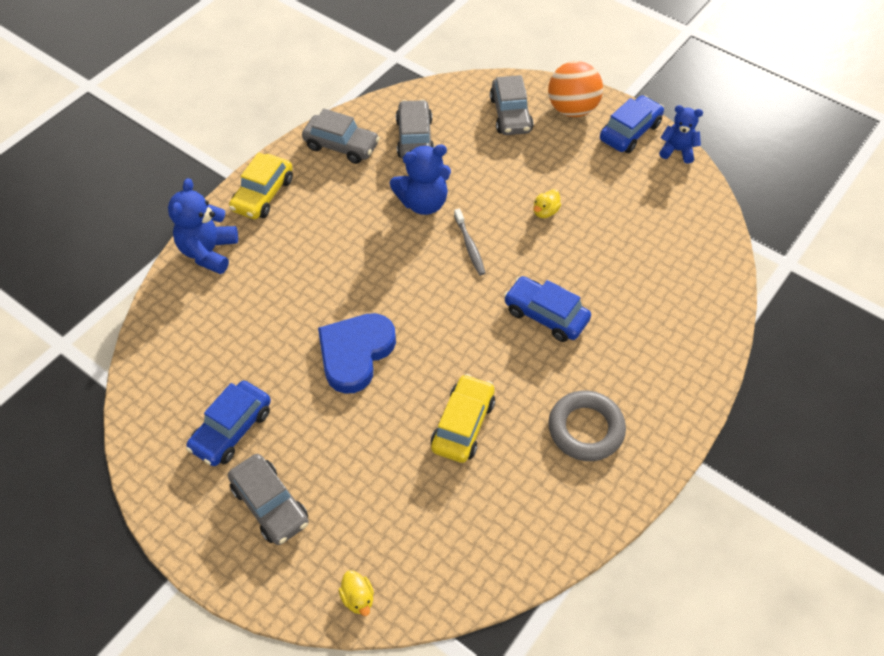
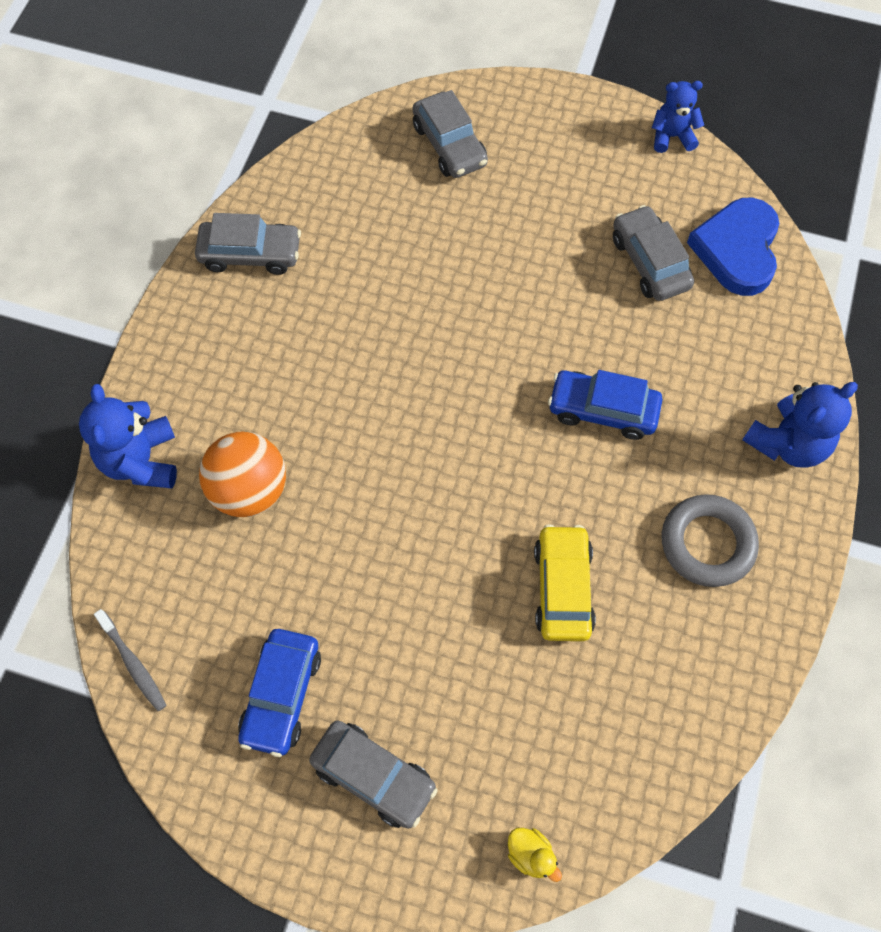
camera: 20 degrees left, 10 degrees up
(263, 195) = (177, 356): yellow car -> none
(355, 353) = (392, 539): blue heart -> blue heart (737, 249)
(414, 138) = (341, 214): grey car -> grey car (649, 262)
(423, 203) = (390, 303): blue teddy bear -> blue teddy bear (788, 443)
(469, 246) = (473, 346): grey toothbrush -> grey toothbrush (133, 663)
(545, 212) = (546, 269): yellow duck -> none
(572, 109) = (523, 115): orange ball -> orange ball (249, 490)
(630, 132) = (605, 127): blue car -> none

